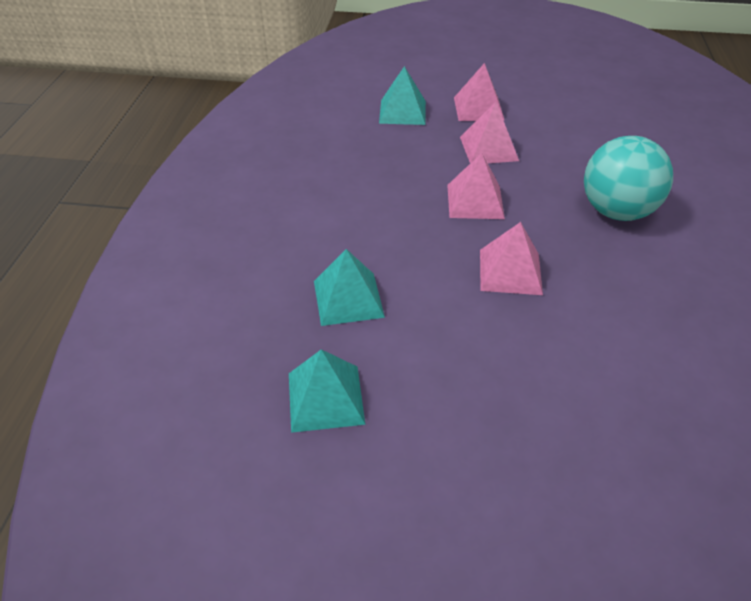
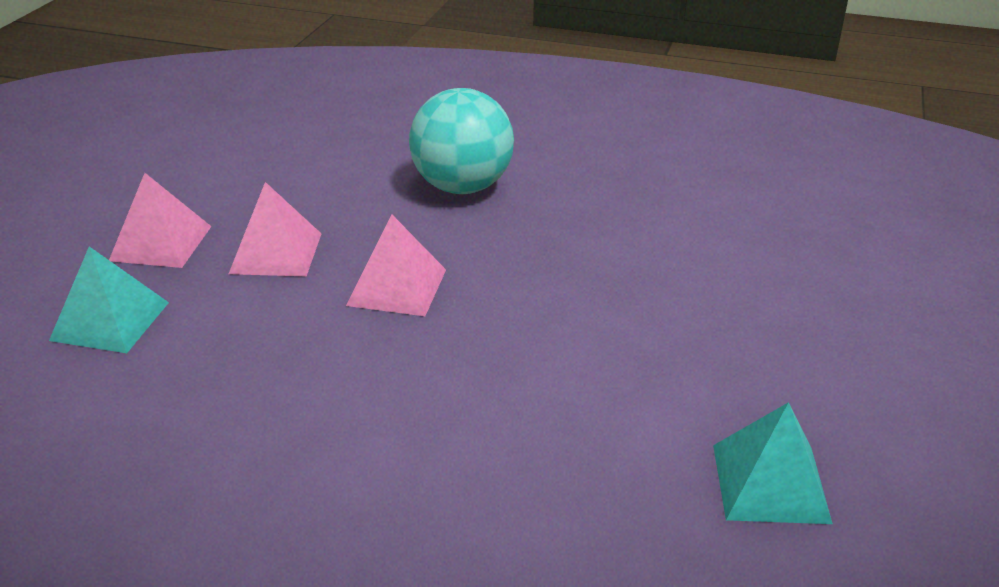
camera: 80 degrees left, 10 degrees down
(348, 298) = (578, 440): turquoise pyramid -> none
(510, 271) = (552, 285): pink pyramid -> none

